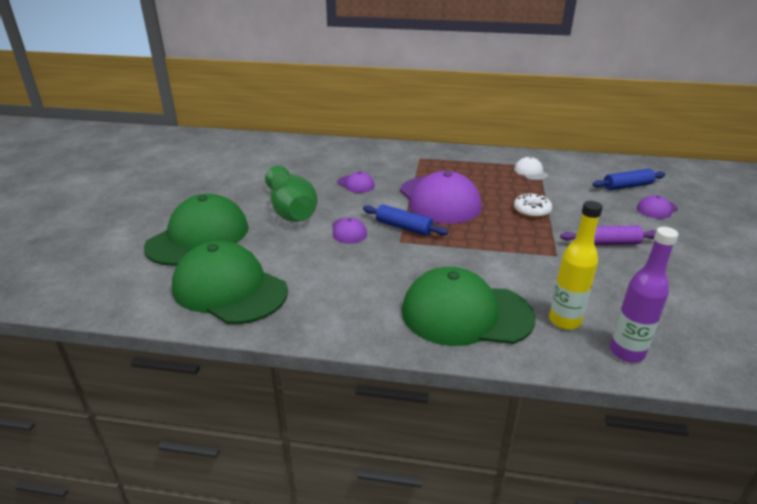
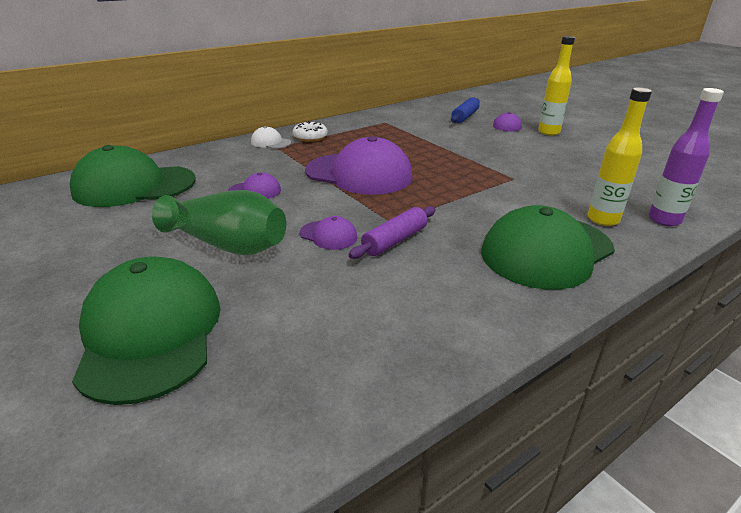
camera: 45 degrees left, 0 degrees up
(229, 289) = (309, 365): green cap -> green cap (134, 186)
(404, 227) = (372, 209): blue rolling pin -> none
(530, 172) = (387, 128): white cap -> white cap (270, 142)
(531, 211) = (440, 155): white donut -> white donut (310, 137)
(607, 243) = (524, 157): purple rolling pin -> purple rolling pin (394, 240)
(690, 232) = (548, 132): none -> yellow bottle

